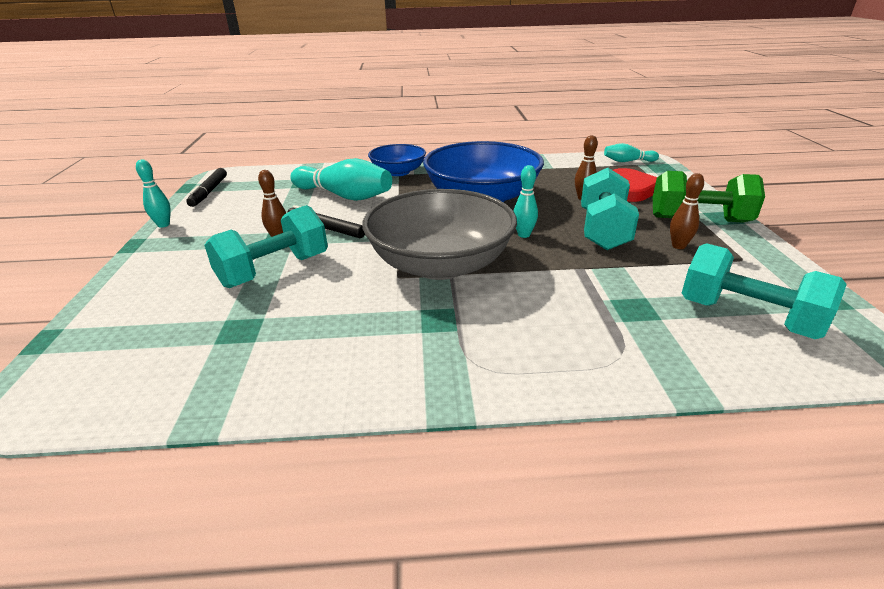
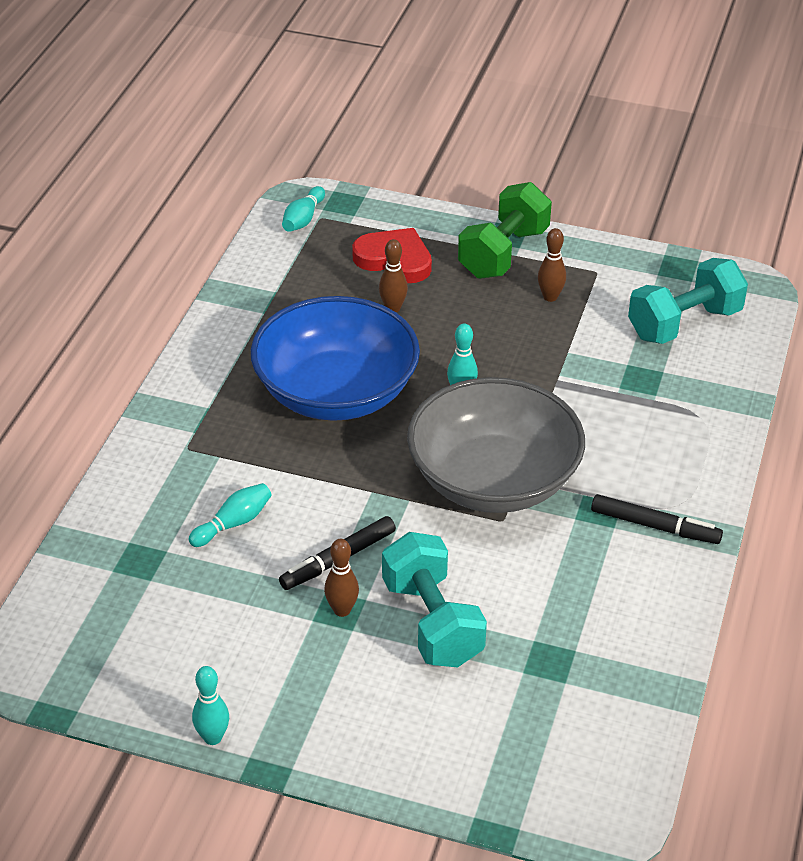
camera: 70 degrees left, 10 degrees up
(209, 192) = (101, 682): black marker -> black marker (655, 526)
(344, 196) = (233, 523): turquoise bowling pin -> turquoise bowling pin, size x0.51
(398, 172) = (174, 446): blue bowl -> none
(603, 230) = (486, 330): turquoise dumbbell -> none

